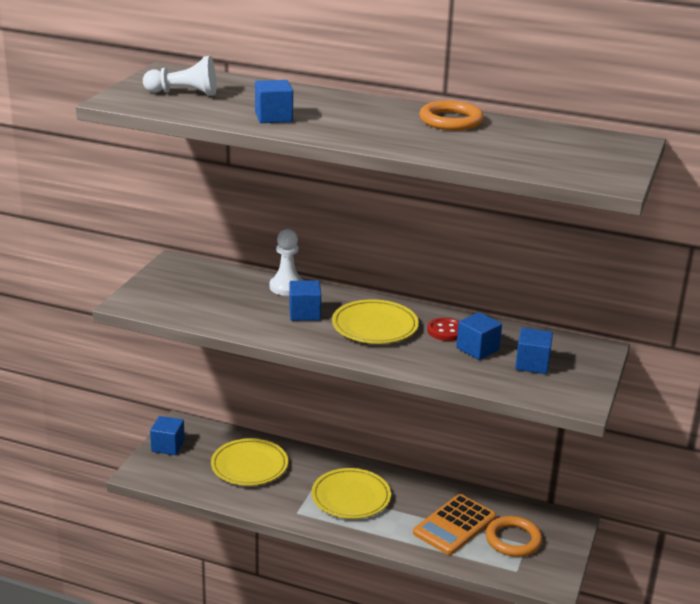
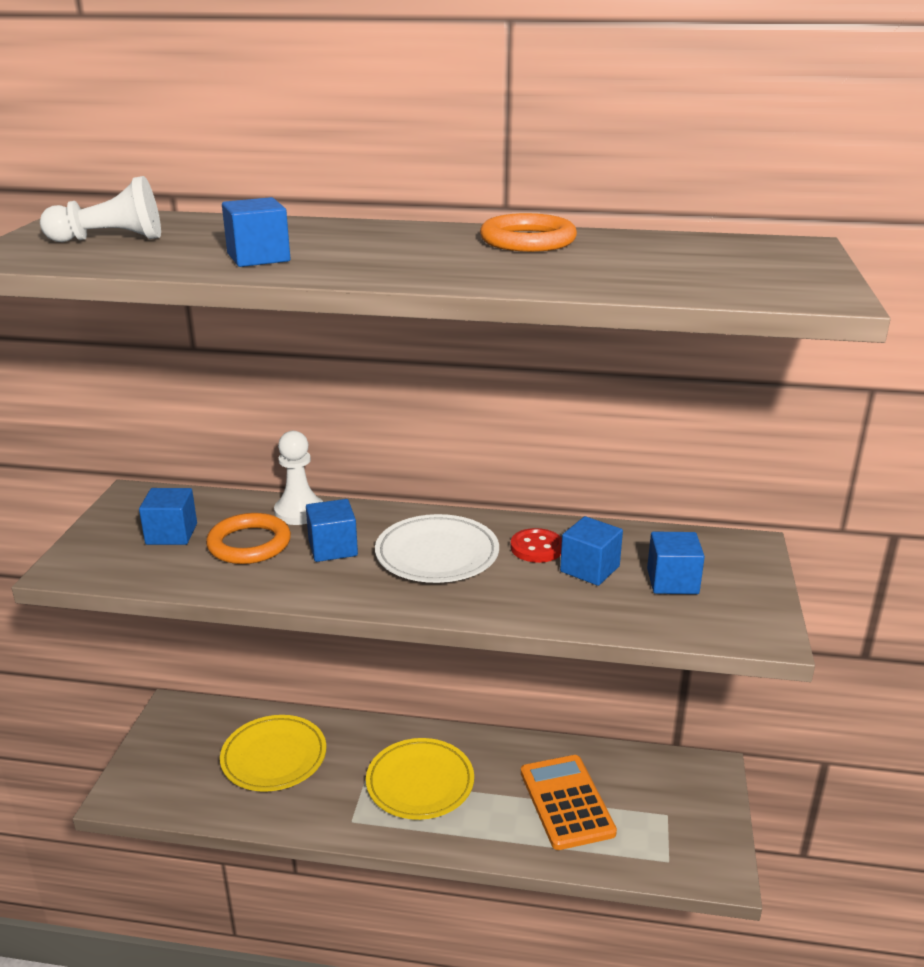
camera: 10 degrees left, 0 degrees up
(168, 446) = (157, 745): blue cube -> blue cube (171, 534)
(375, 326) = (437, 554): yellow plate -> white plate
(454, 525) = (566, 802): orange calculator -> orange calculator turned 135 degrees clockwise
(513, 540) = (648, 811): orange ring -> orange ring (249, 544)

